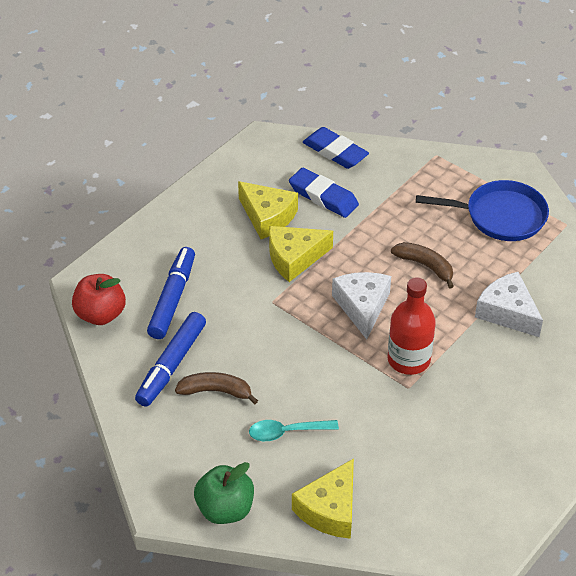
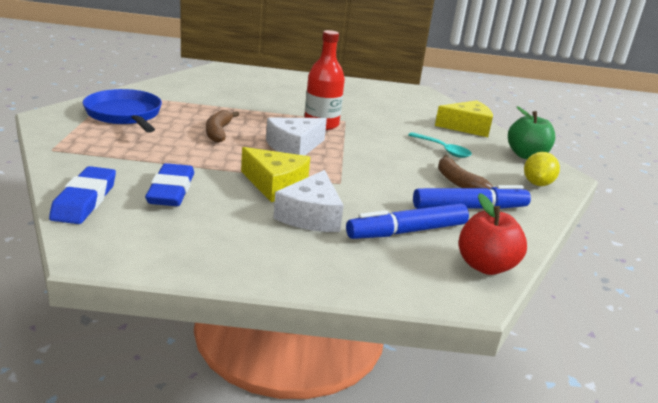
camera: 130 degrees left, 20 degrees down
(168, 460) = (537, 184): none -> yellow lemon
(267, 217) = (234, 213): yellow cheese -> none
(507, 312) = (234, 102): white cheese -> white cheese (311, 216)

